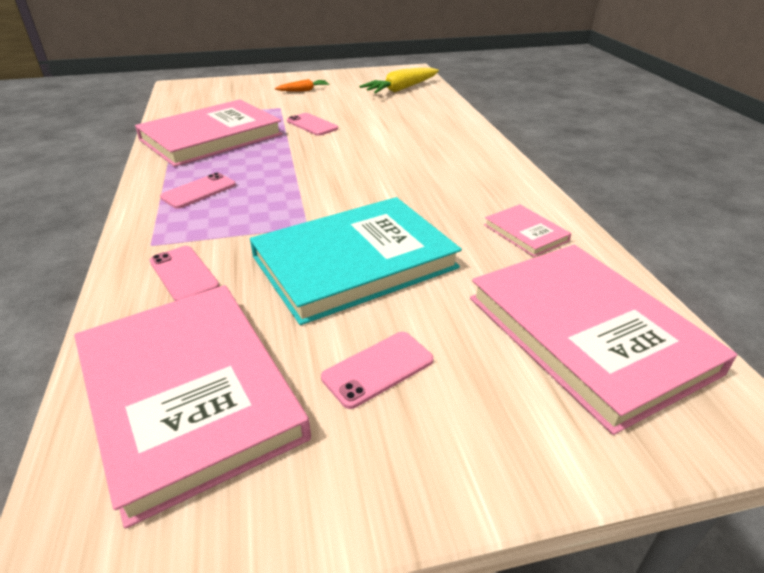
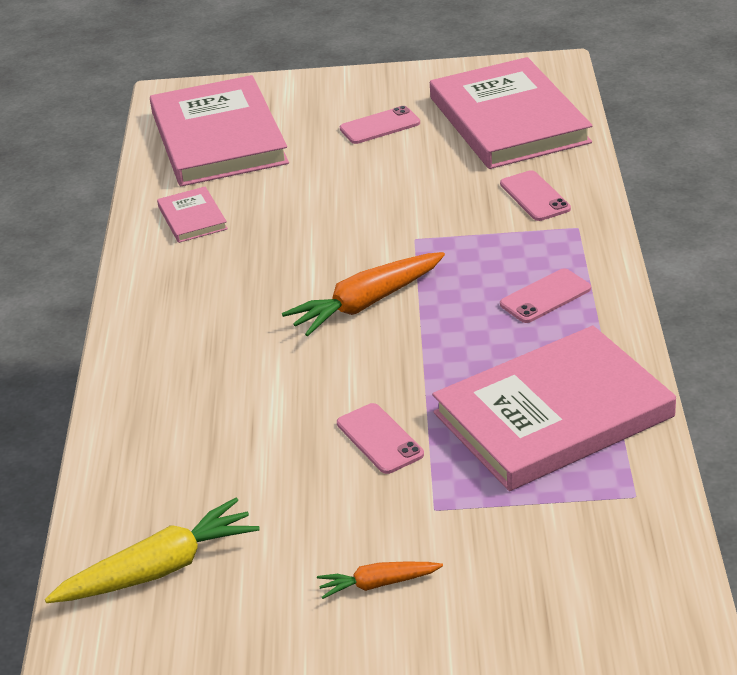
camera: 165 degrees left, 0 degrees up
(337, 180) = (366, 304): none -> orange carrot
(354, 262) = (375, 198): turquoise book -> none

